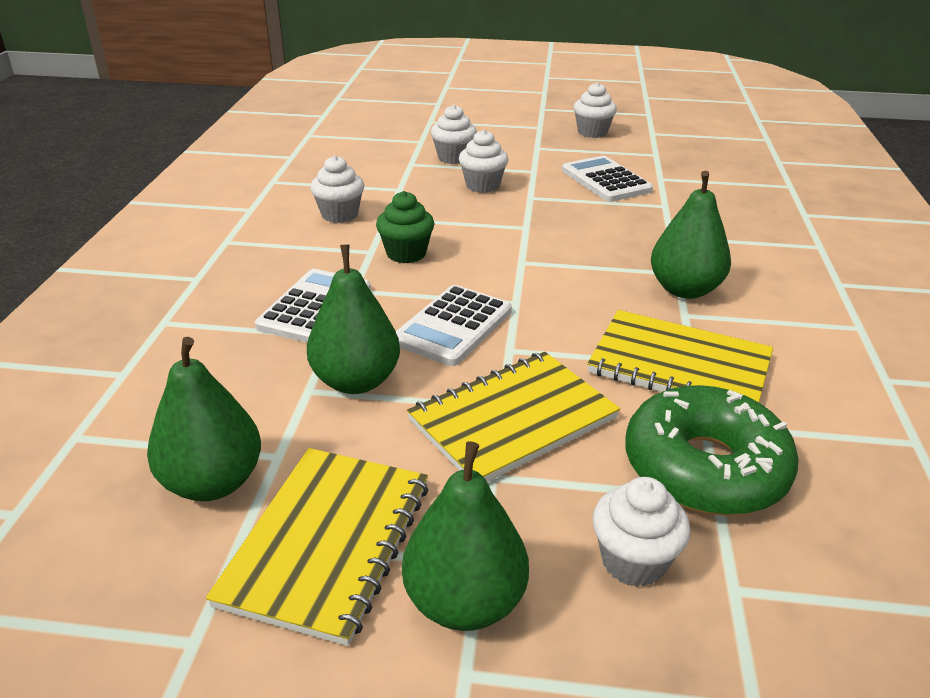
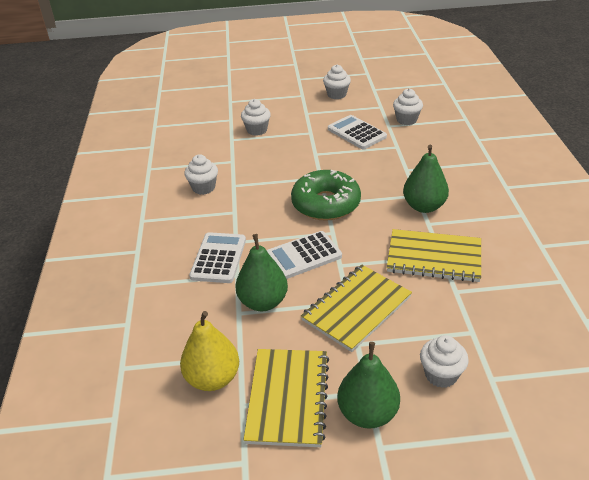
camera: 10 degrees left, 5 degrees up
(213, 483) = (213, 378): green pear -> yellow pear
(406, 254) = (256, 210): green cupcake -> none
(453, 326) = (303, 256): white calculator -> white calculator turned 45 degrees clockwise
(482, 185) = (283, 150): white cupcake -> white cupcake (406, 120)
(704, 468) = (462, 317): green donut -> green donut (326, 204)

